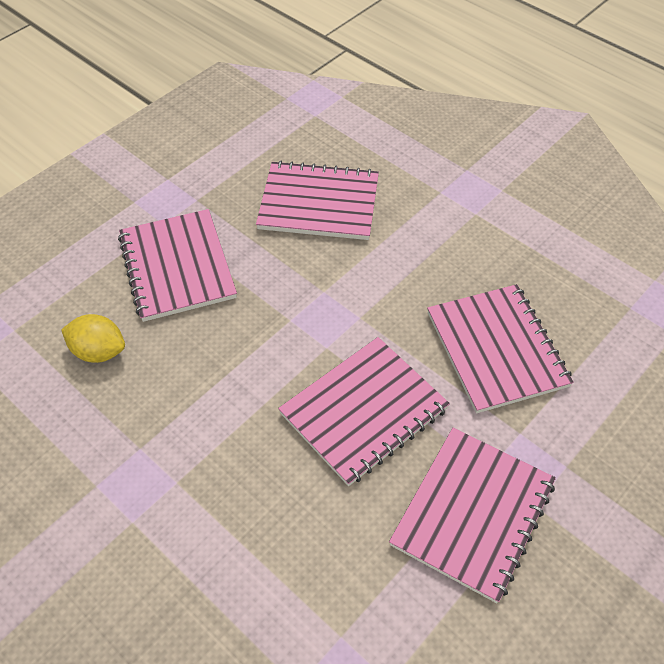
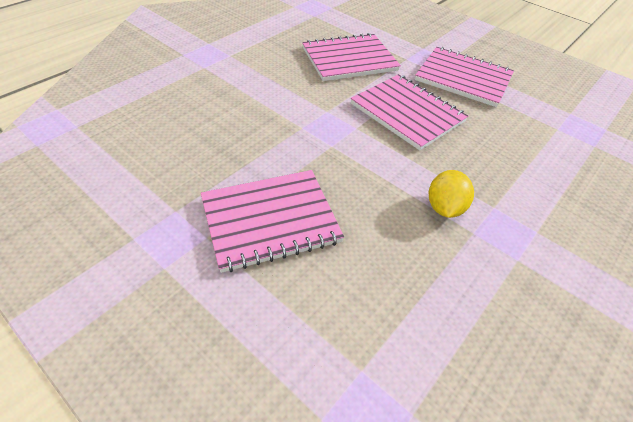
camera: 95 degrees left, 5 degrees down
(99, 351) = (381, 275): yellow lemon -> yellow lemon (444, 207)
(319, 203) = (202, 127): pink notebook -> none

